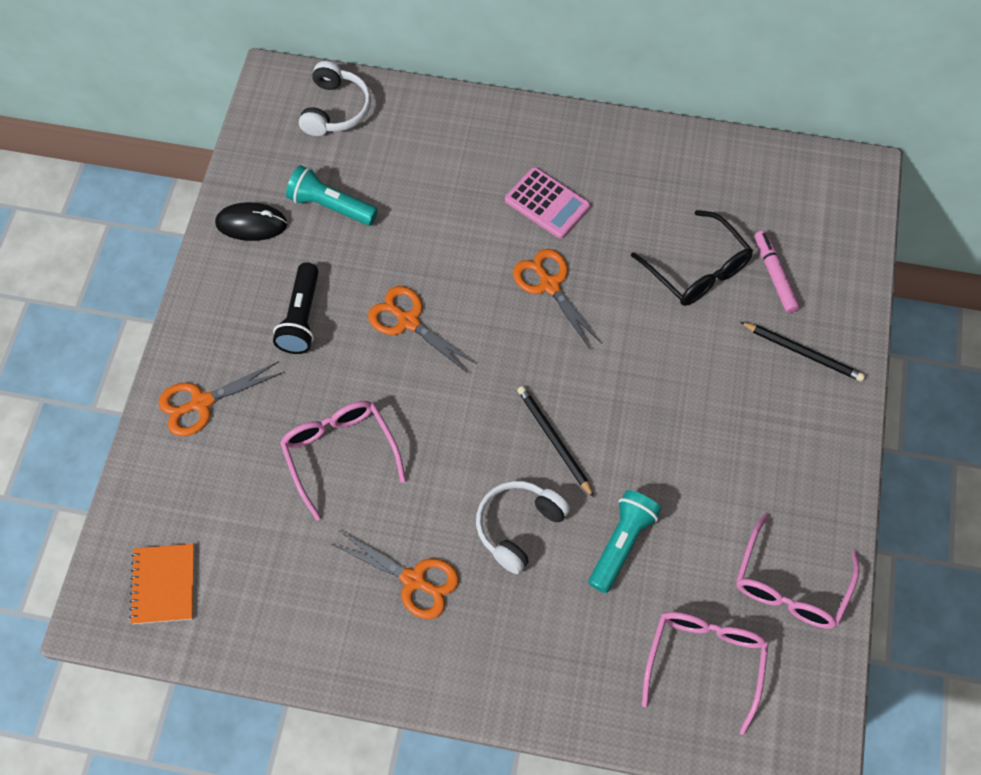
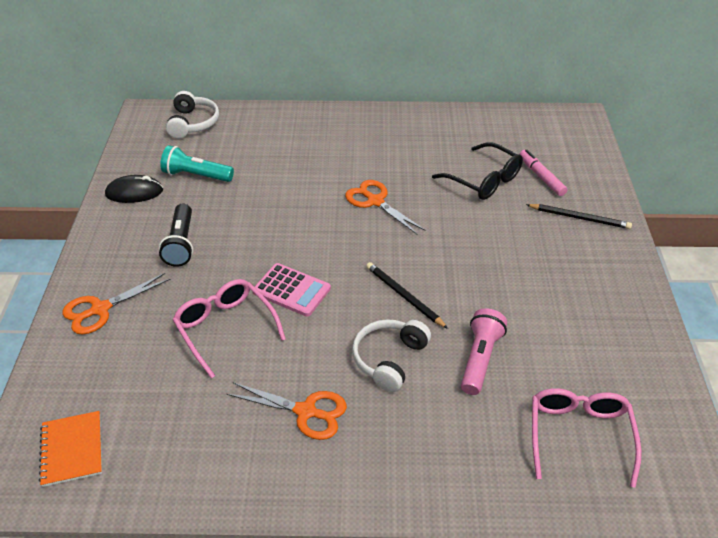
camera: 10 degrees left, 20 degrees down
(408, 321) = (269, 236): orange scissors -> none
(547, 203) = (361, 156): pink calculator -> pink calculator (292, 290)
(621, 543) = (479, 359): turquoise flashlight -> pink flashlight
(790, 585) = (629, 368): pink glasses -> none

